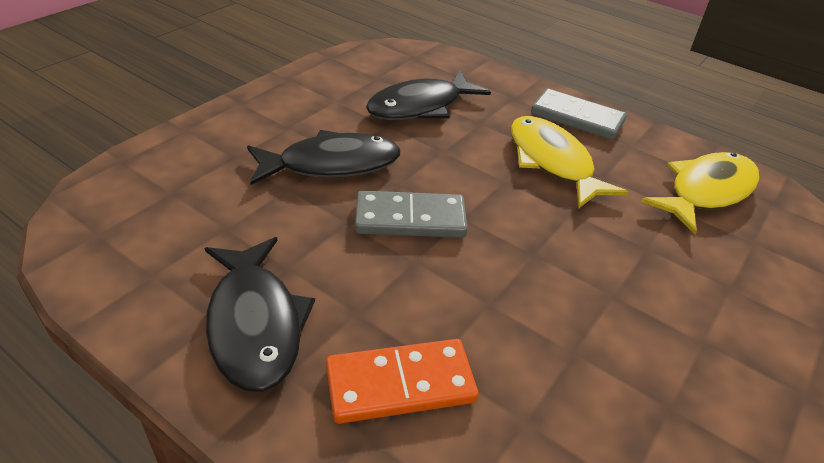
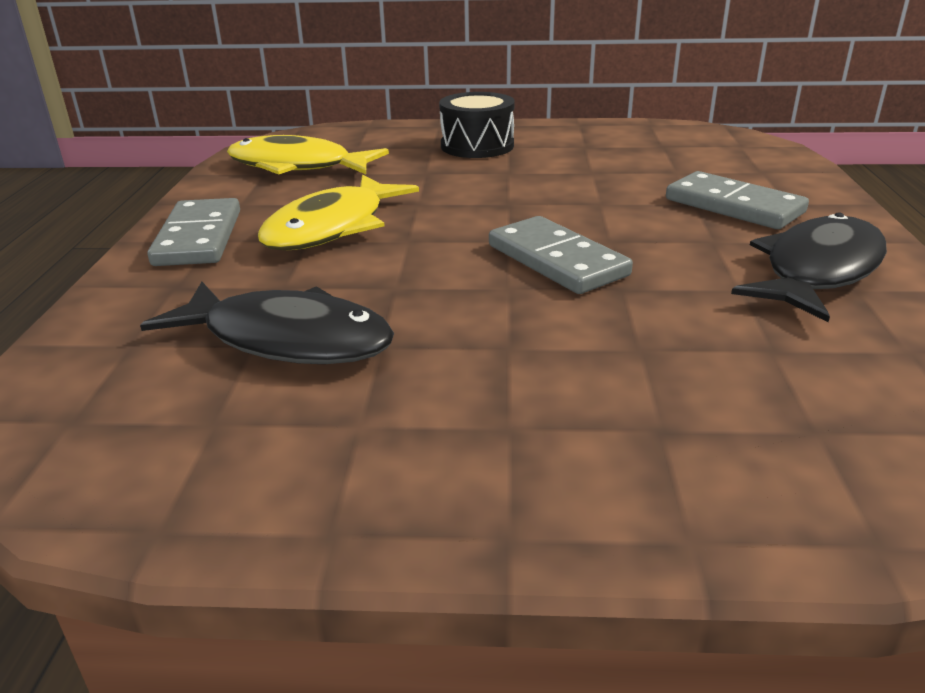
camera: 120 degrees left, 10 degrees down
(331, 164) = (542, 341): black fish -> none
(400, 384) = (733, 206): orange domino -> grey domino
(715, 318) = (477, 146): none -> black drum

